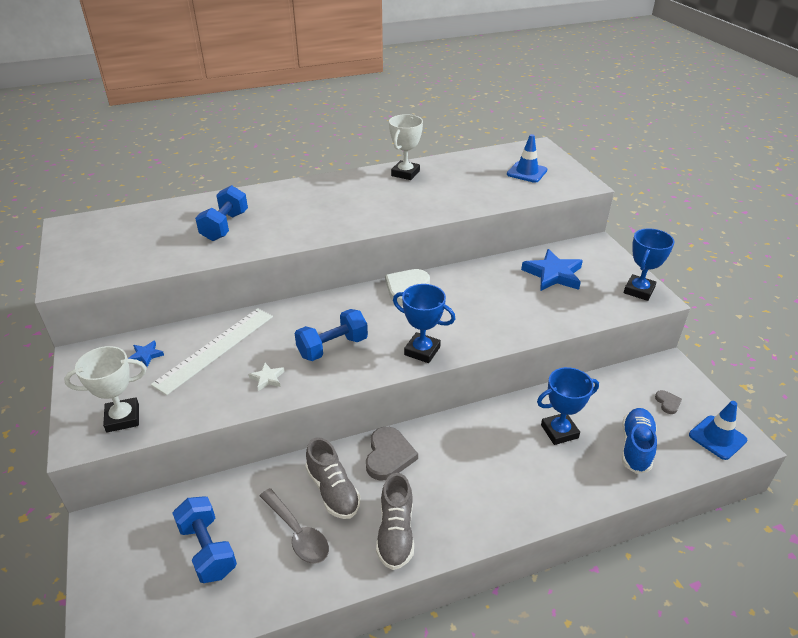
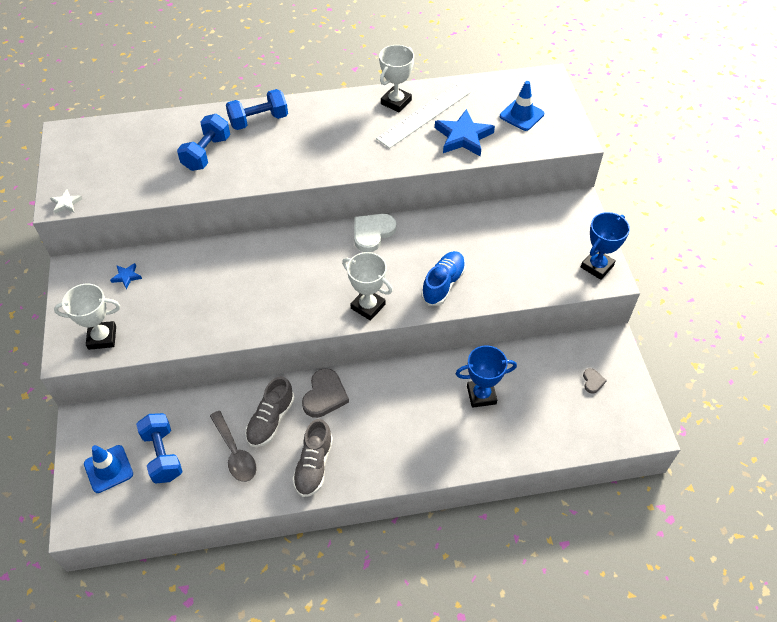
camera: 10 degrees right, 15 degrees up
(215, 349) = (186, 278): white ruler -> white ruler (424, 115)
(267, 378) = (226, 316): white star -> white star (66, 203)
(332, 347) = (289, 291): blue dumbbell -> blue dumbbell (259, 120)
(333, 491) = (271, 420): grey shoe -> grey shoe turned 45 degrees clockwise
(422, 351) = (368, 306): blue trophy -> white trophy
(553, 274) = (519, 235): blue star -> blue star (463, 137)
(636, 447) = (544, 421): blue shoe -> blue shoe (443, 284)
(717, 437) = (623, 423): blue traffic cone -> blue traffic cone (108, 469)

